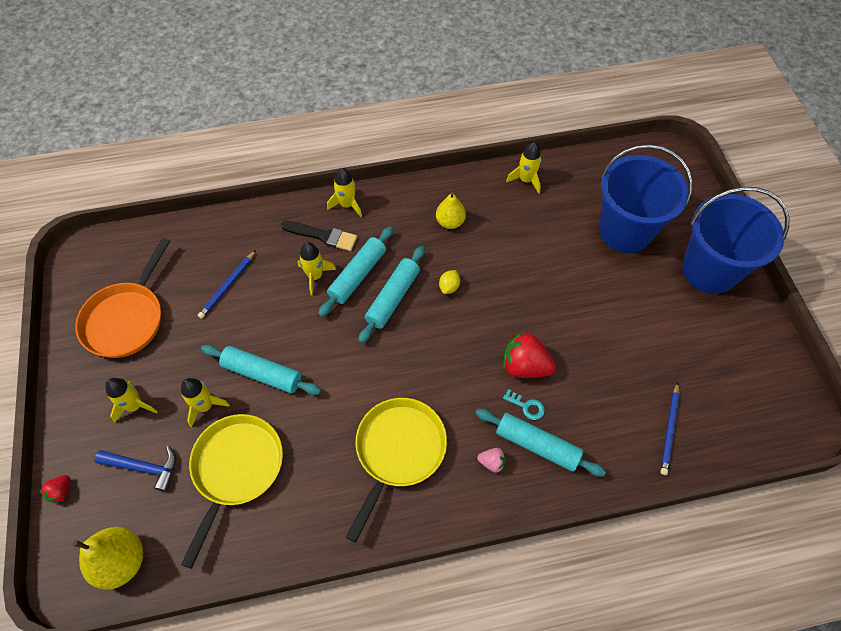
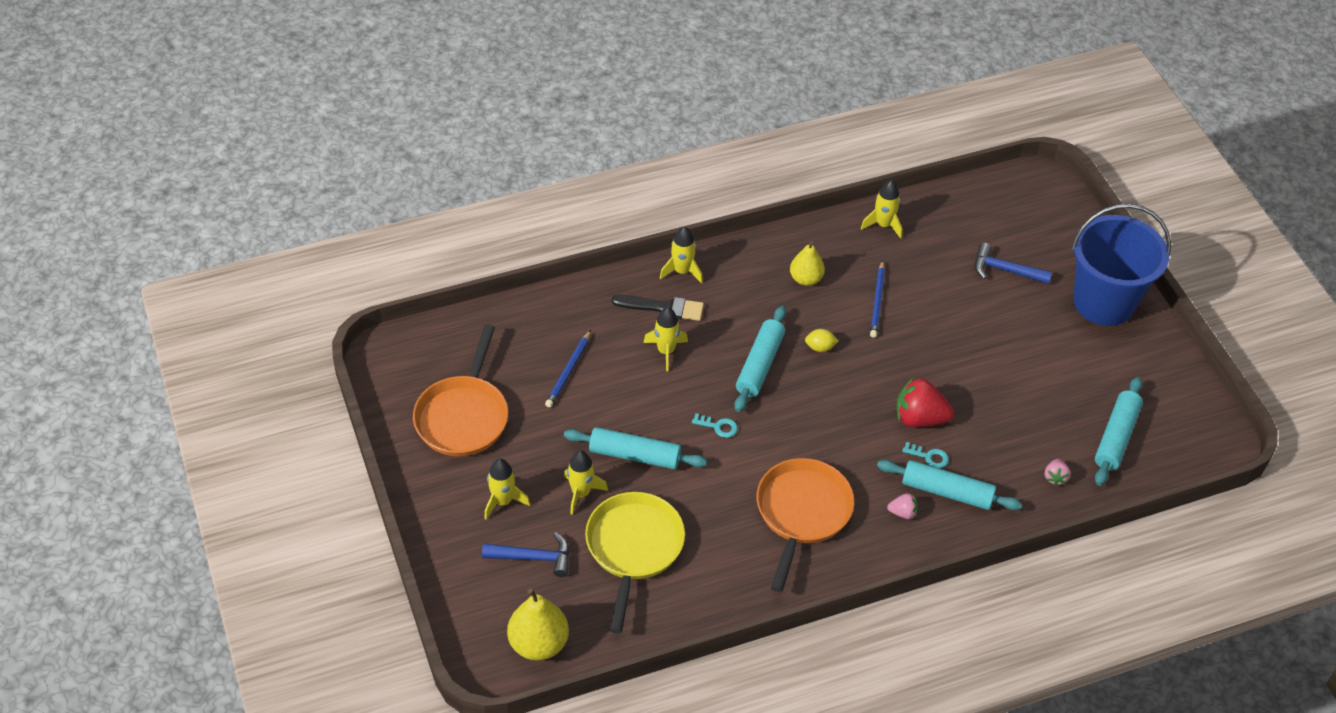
camera: 10 degrees left, 10 degrees down
(61, 492) = (451, 589): red strawberry -> none
(343, 354) = (718, 427): none -> turquoise key
(358, 275) = (714, 345): turquoise rolling pin -> turquoise rolling pin (1116, 437)
(398, 452) = (802, 513): yellow pan -> orange pan
(449, 287) = (820, 347): yellow lemon -> yellow lemon turned 75 degrees clockwise
(625, 231) = (1005, 270): blue bucket -> blue hammer
(642, 442) = (1055, 477): none -> pink strawberry
(669, 430) = (1082, 463): blue pencil -> blue pencil (877, 301)

